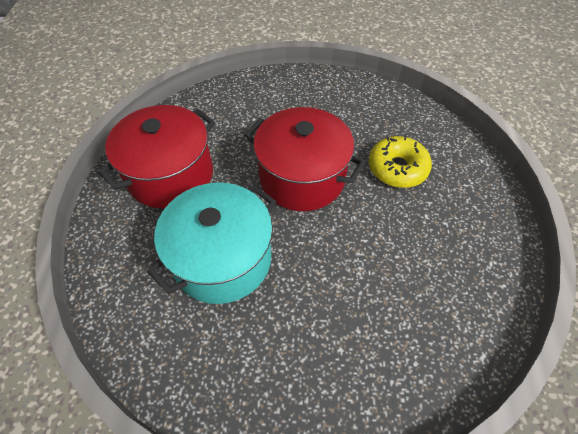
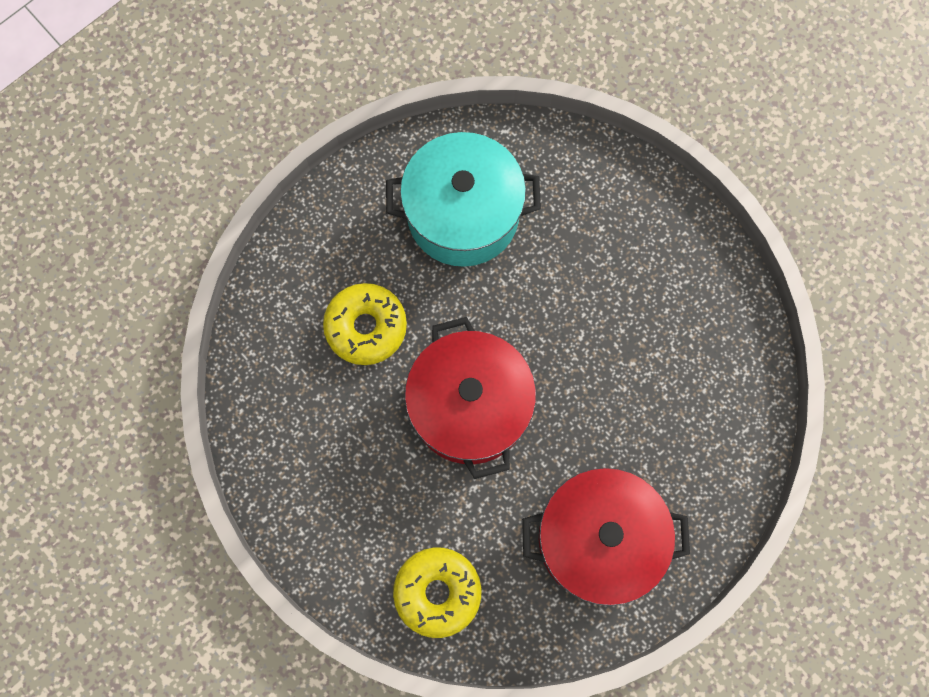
camera: 135 degrees left, 20 degrees up
(222, 259) = (625, 388): turquoise pot -> turquoise pot (463, 215)
(233, 103) = (437, 592): none -> yellow donut

